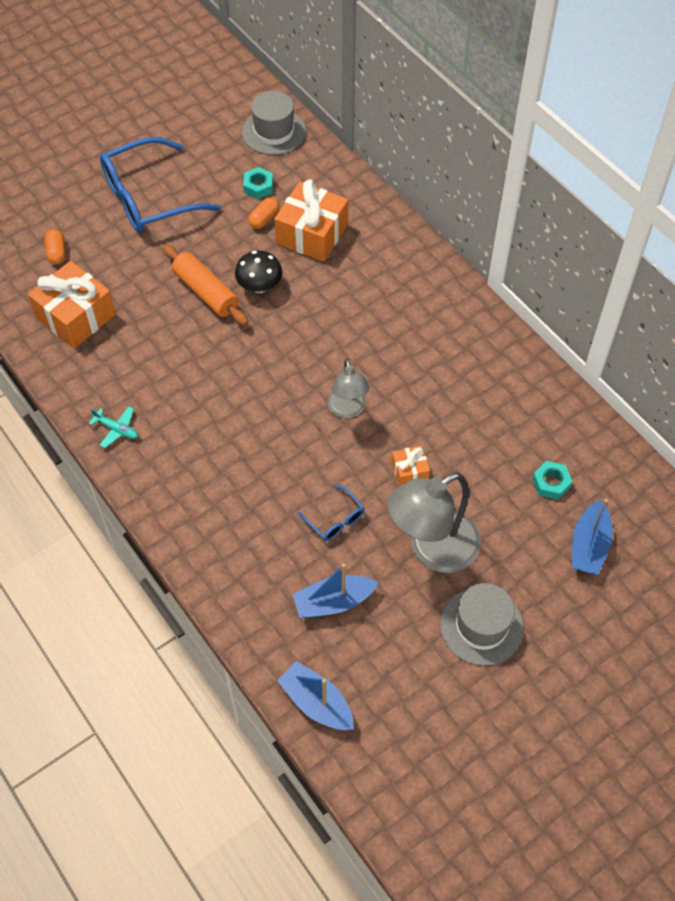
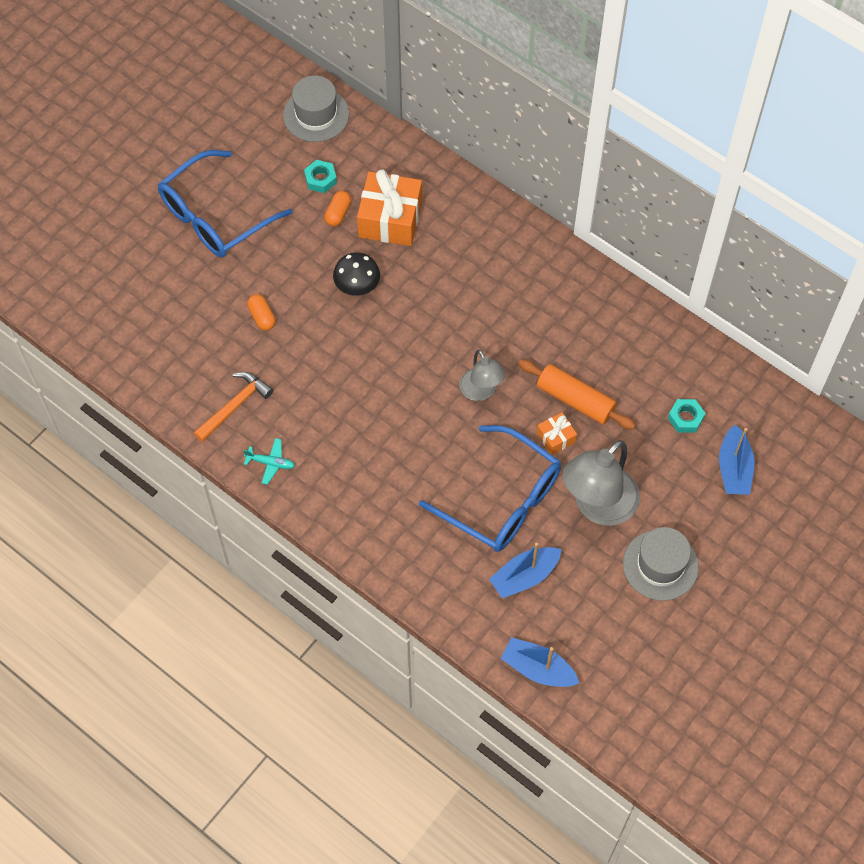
camera: 15 degrees left, 5 degrees up
(57, 253) = (145, 296): orange capsule -> orange capsule (262, 317)
(76, 316) = (189, 358): orange gift -> none
(102, 368) = (234, 406): none -> orange hammer
(206, 292) = (307, 304): orange rolling pin -> orange rolling pin (575, 400)
(335, 520) = (502, 500): blue glasses -> blue glasses, size x2.30

